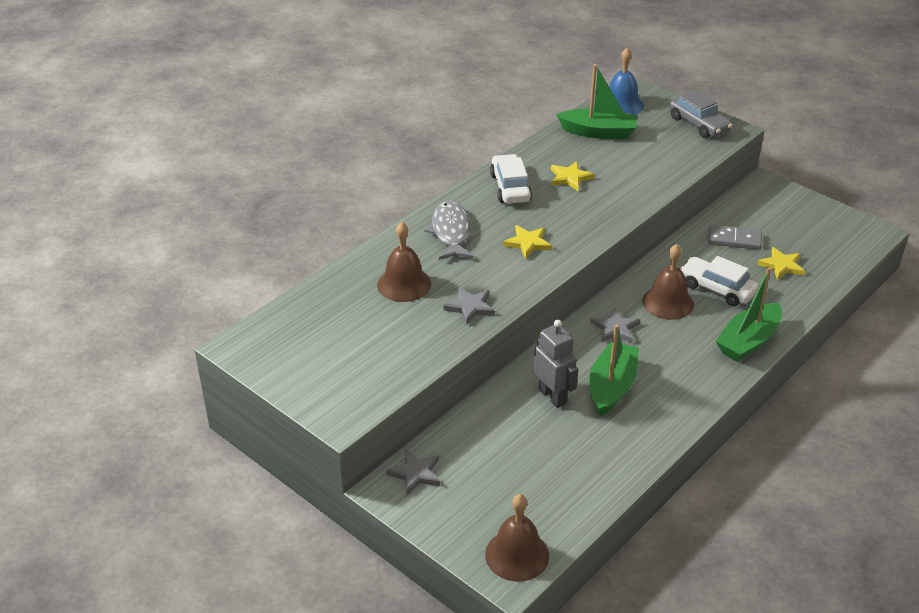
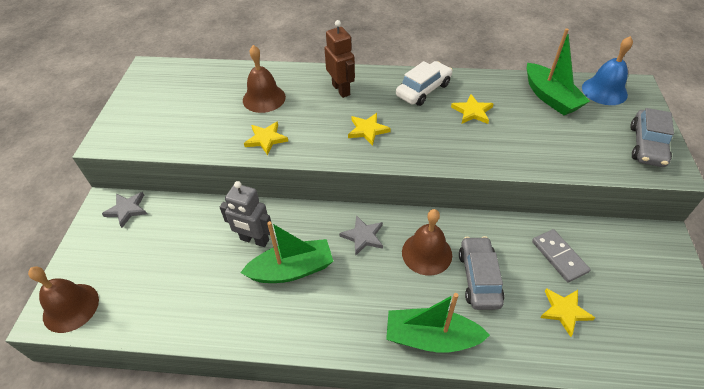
camera: 55 degrees right, 10 degrees up
(451, 232) = (341, 89): grey fish -> brown robot
(470, 307) = (266, 139): grey star -> yellow star
(553, 396) = (254, 240): grey robot -> grey robot turned 90 degrees clockwise
(717, 289) = (479, 278): white car -> grey car

